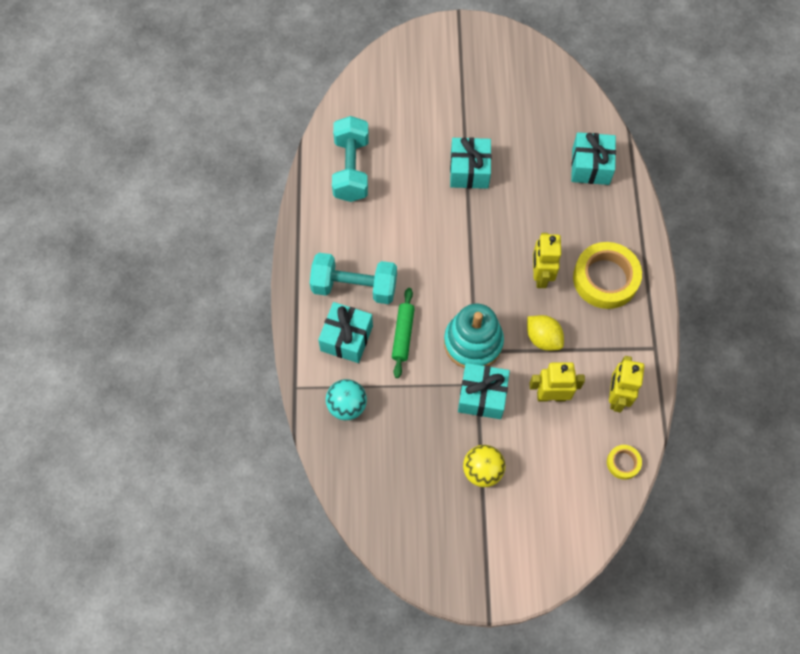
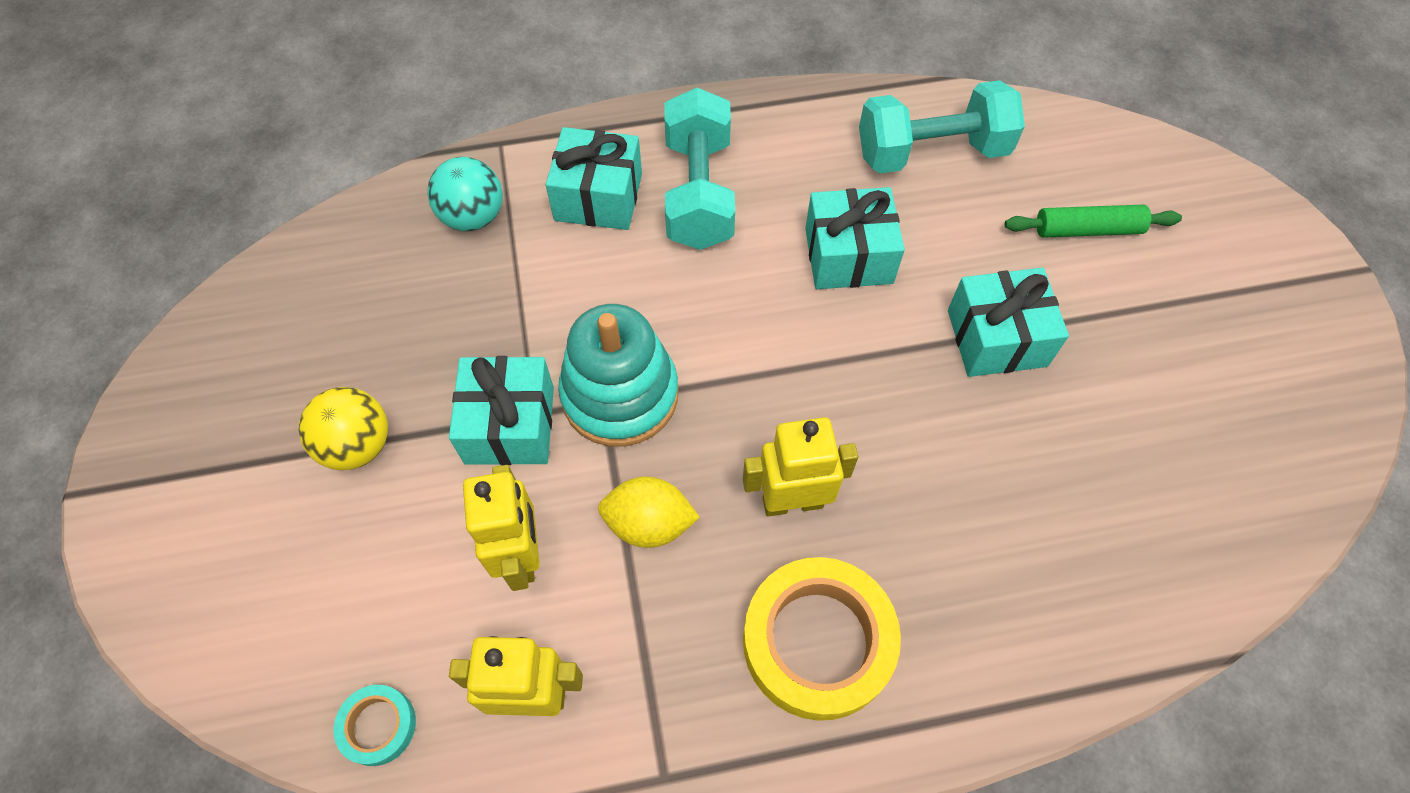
camera: 80 degrees right, 5 degrees down
(403, 335) = (618, 278): green rolling pin -> green rolling pin (1087, 230)
(543, 338) = (649, 523): yellow lemon -> yellow lemon turned 60 degrees clockwise
(590, 166) = (1097, 578): turquoise gift -> turquoise gift (848, 256)
(623, 463) = (378, 726): yellow tape -> turquoise tape

